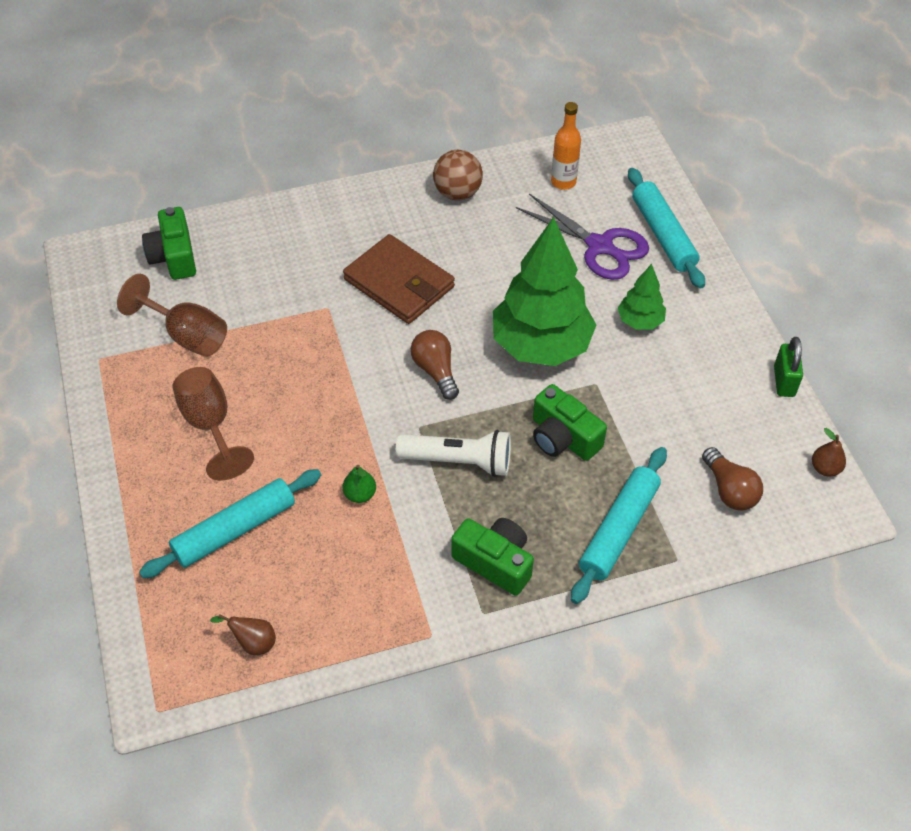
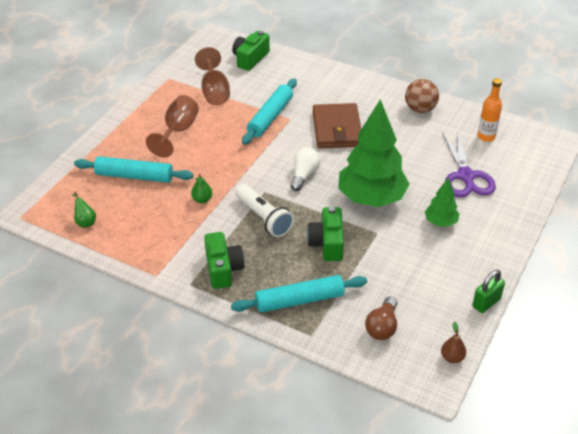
camera: 45 degrees right, 10 degrees down
(253, 642) = (85, 222): brown pear -> green pear
(435, 371) = (304, 175): brown light bulb -> white light bulb
(663, 235) = (511, 193): turquoise rolling pin -> turquoise rolling pin (270, 117)

